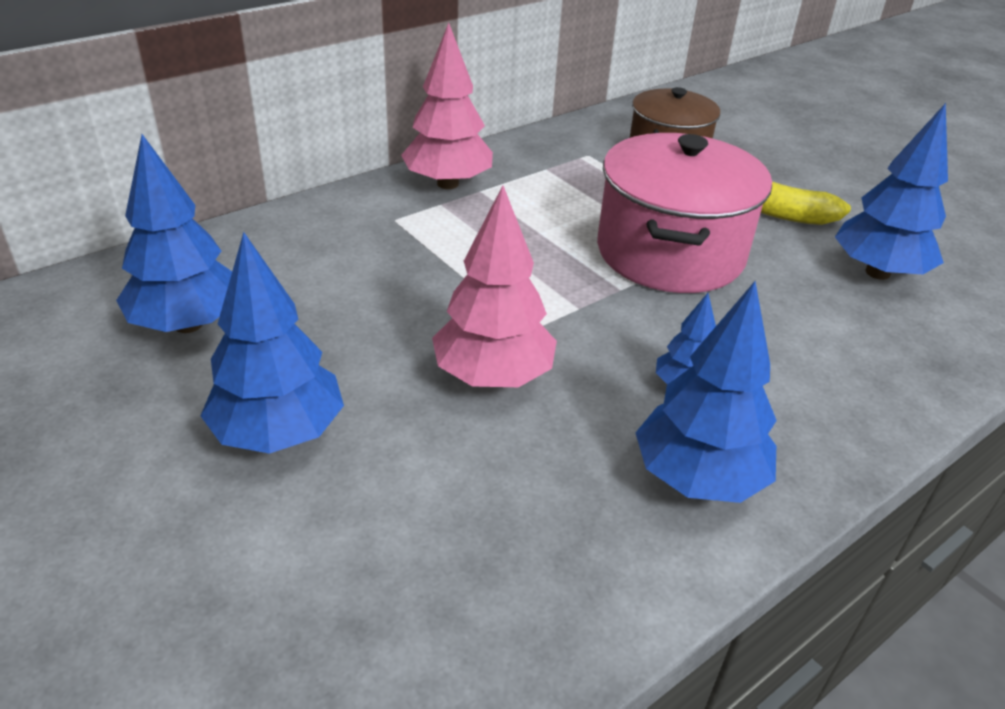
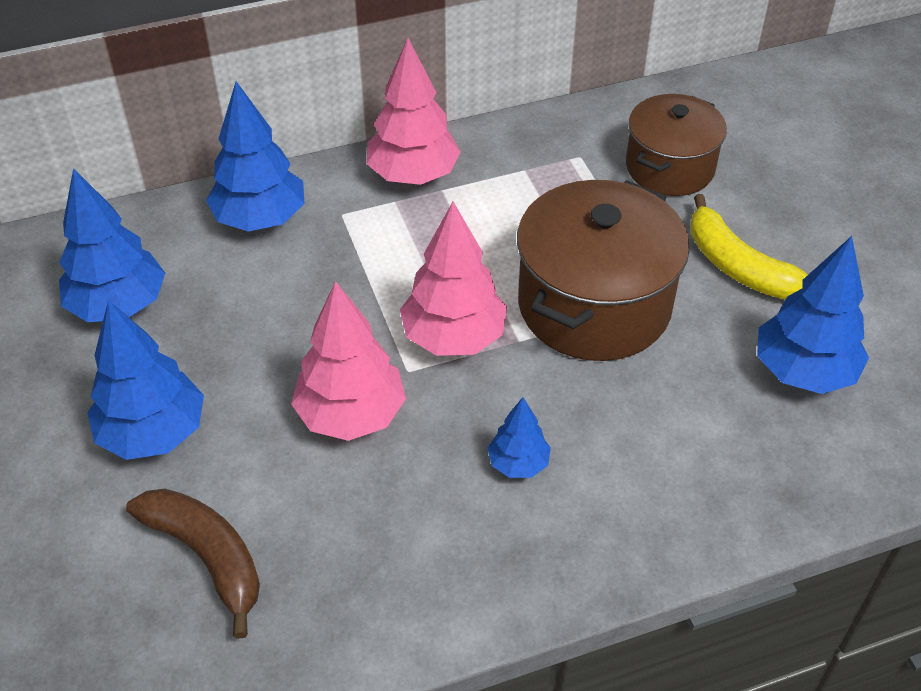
camera: 20 degrees right, 10 degrees up
(400, 544) = (207, 556): none -> brown banana
(558, 296) = (454, 338): none -> pink tree
(670, 253) = (594, 305): pink pot -> brown pot
(697, 478) = (476, 558): blue tree -> blue tree (260, 219)

